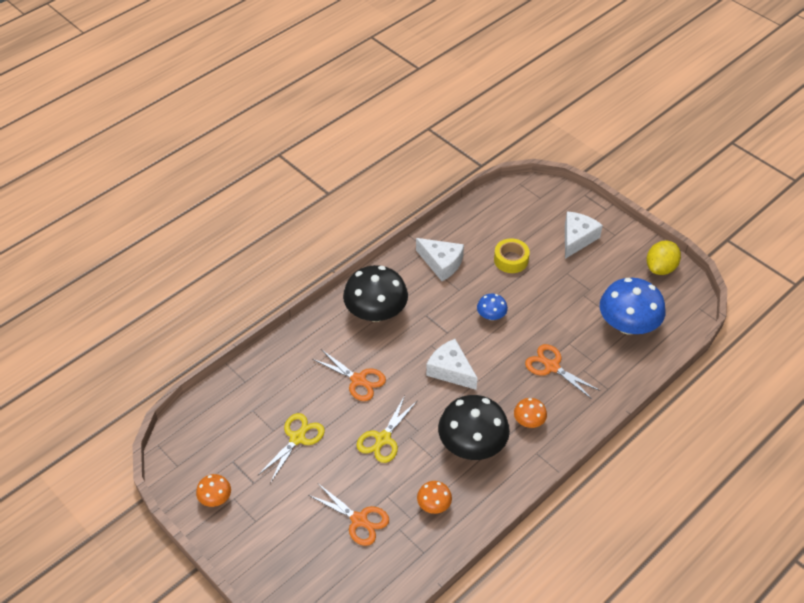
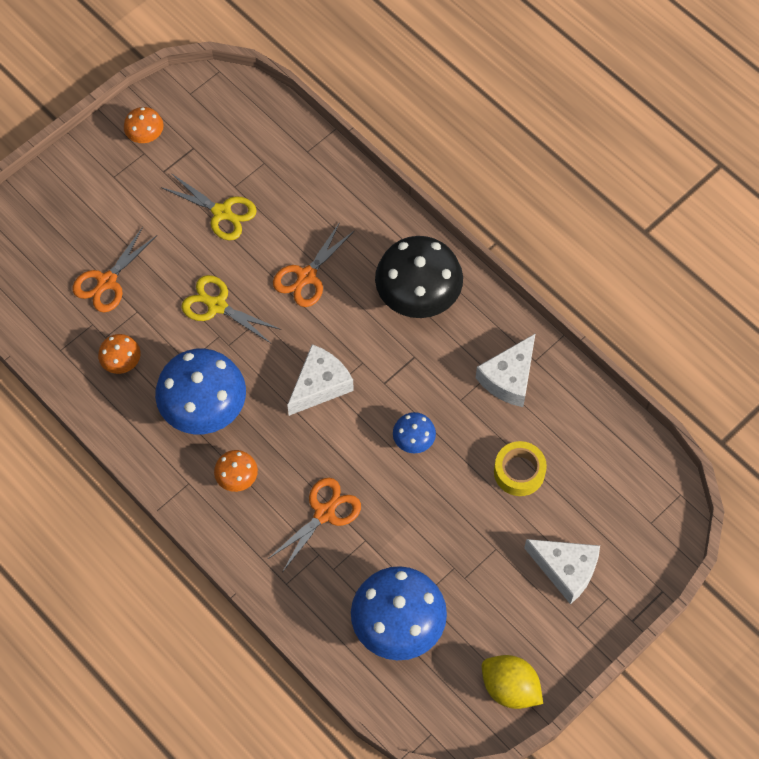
camera: 90 degrees right, 15 degrees up
(472, 444) = (204, 407): black mushroom -> blue mushroom

